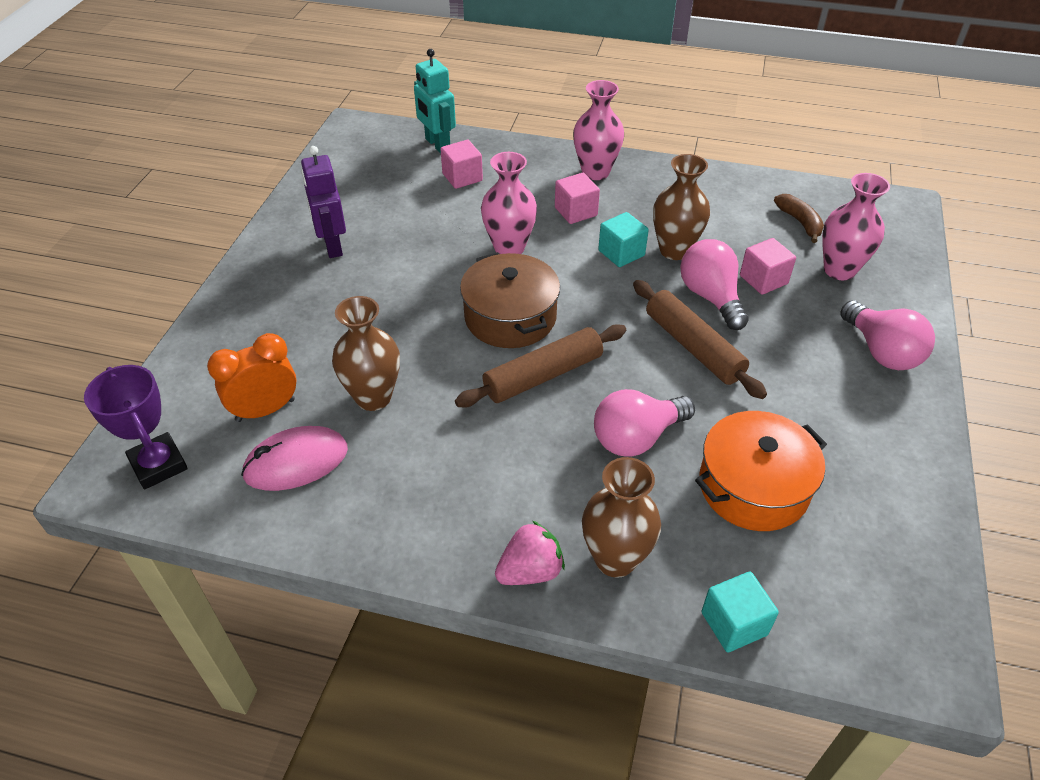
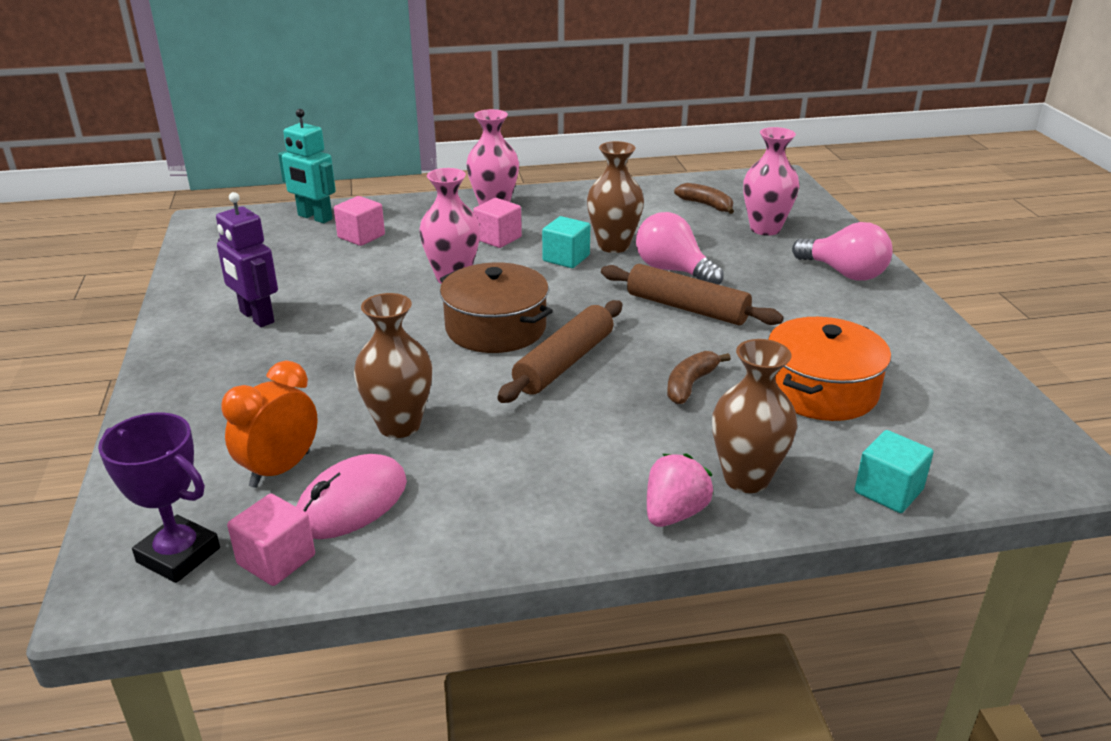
camera: 25 degrees left, 15 degrees down
(636, 437) = (690, 384): pink light bulb -> brown banana
(763, 280) = (708, 249): pink cube -> pink cube (276, 560)

